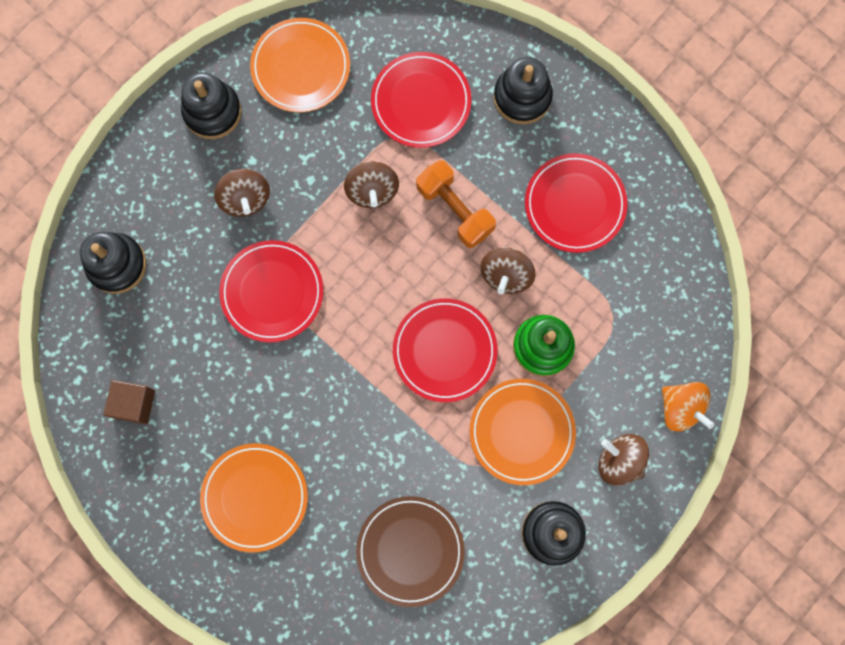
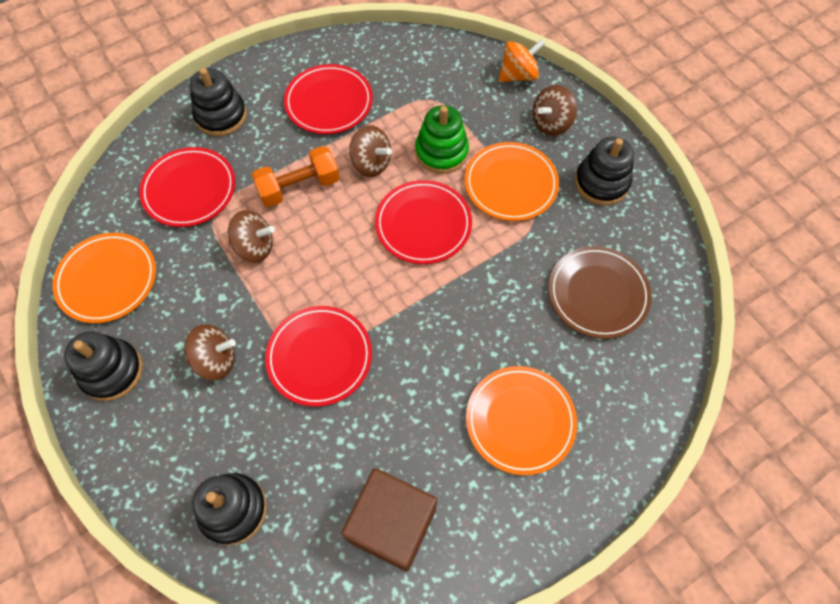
camera: 75 degrees left, 15 degrees down
(134, 404) = (392, 524): brown cube -> brown cube, size x1.70

